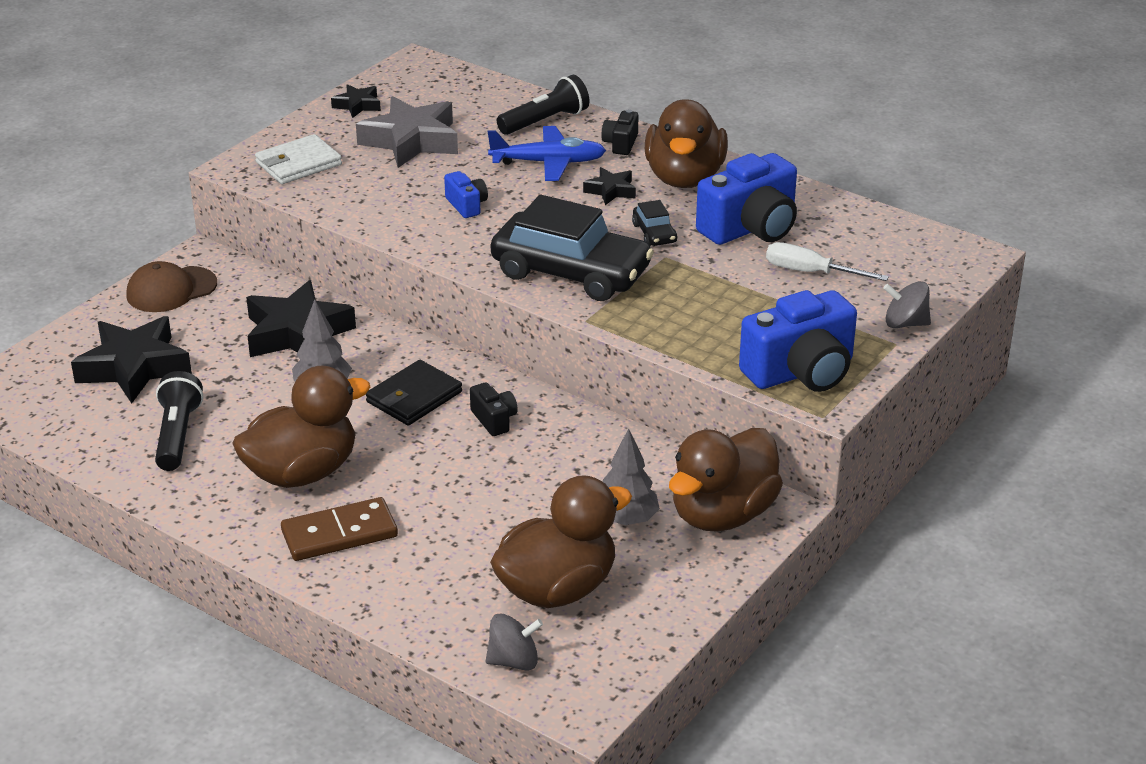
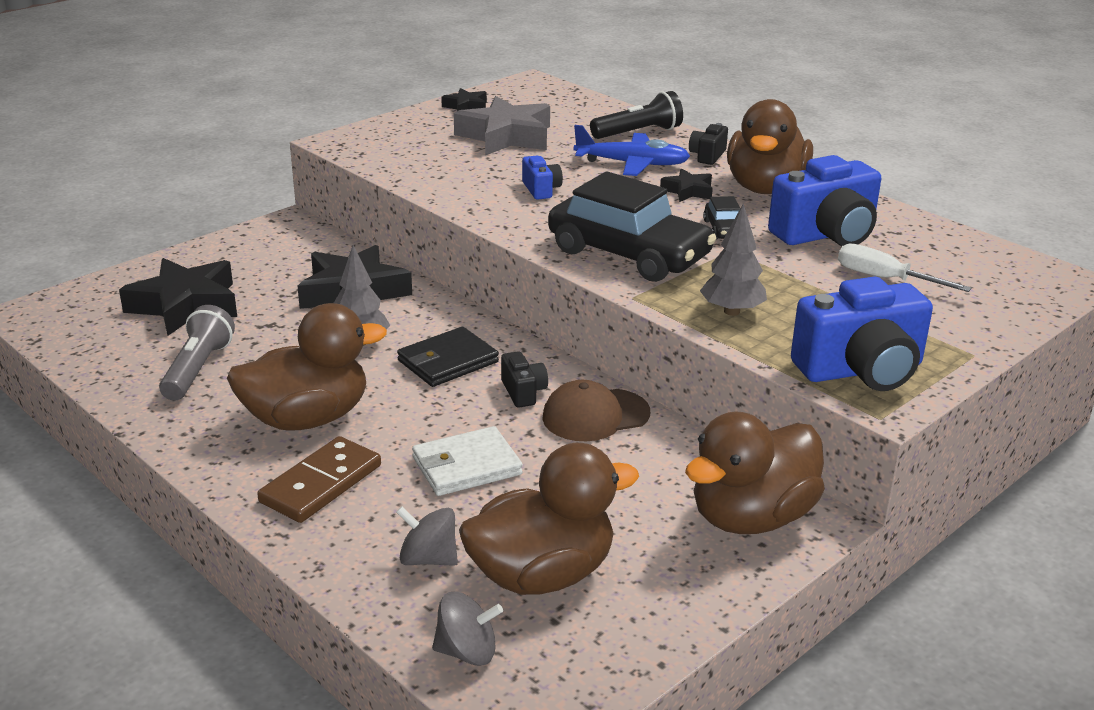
camera: 10 degrees right, 5 degrees down
(171, 290) = (251, 245): brown cap -> brown cap (595, 415)
(177, 435) = (197, 369): black flashlight -> grey flashlight
(298, 163) = (393, 144): white wallet -> white wallet (466, 466)
(339, 534) = (321, 484): brown domino -> brown domino turned 45 degrees counterclockwise
(626, 520) = (640, 509): grey tree -> grey tree (732, 311)
(905, 323) = (986, 336): grey spinning top -> grey spinning top (428, 559)

